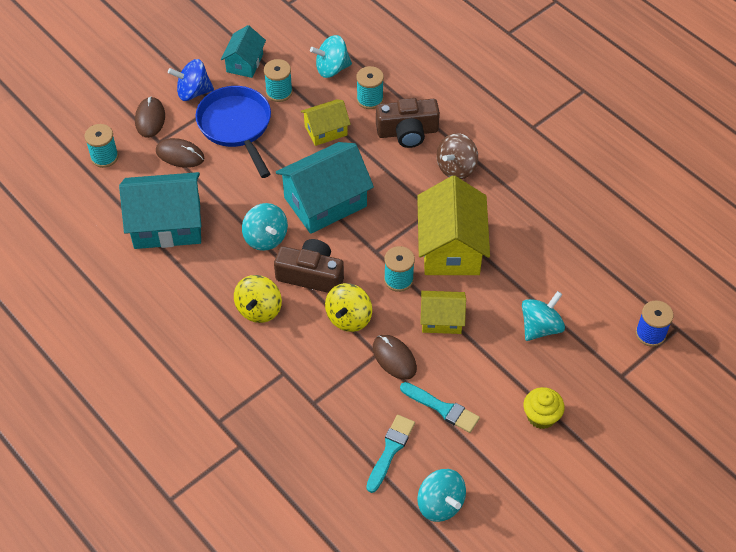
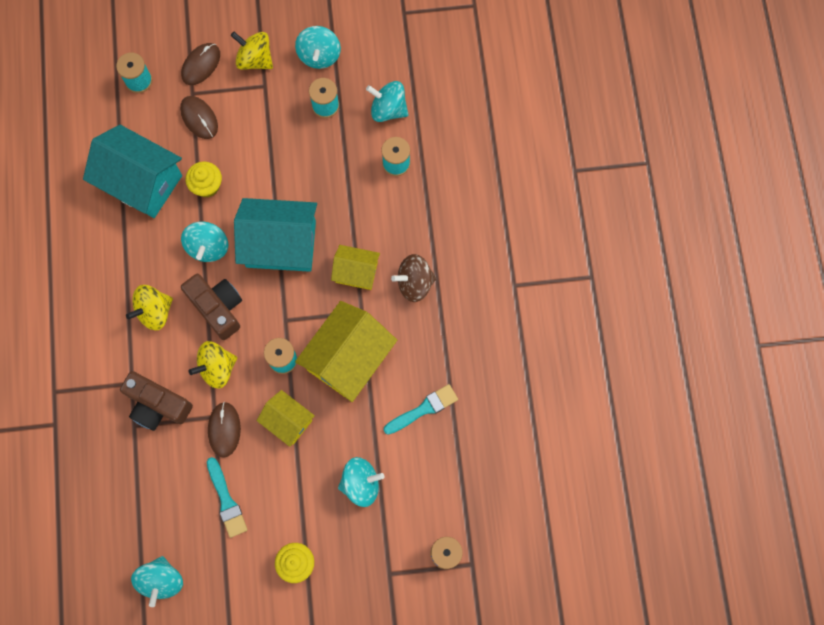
camera: 35 degrees right, 20 degrees up
(193, 92) = (255, 59): blue spinning top -> yellow spinning top
(227, 196) = (207, 185): none -> yellow cupcake
(236, 127) = (264, 119): blue pan -> none
(245, 63) = (319, 55): turquoise house -> turquoise spinning top
(326, 130) = (335, 171): yellow house -> yellow house (356, 272)
(390, 450) = (160, 508): turquoise brush -> turquoise brush (423, 409)
(407, 132) = (402, 218): brown camera -> brown camera (157, 405)

